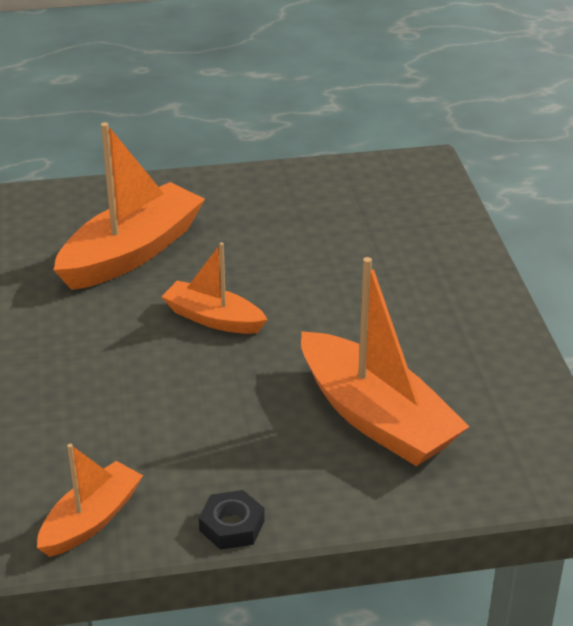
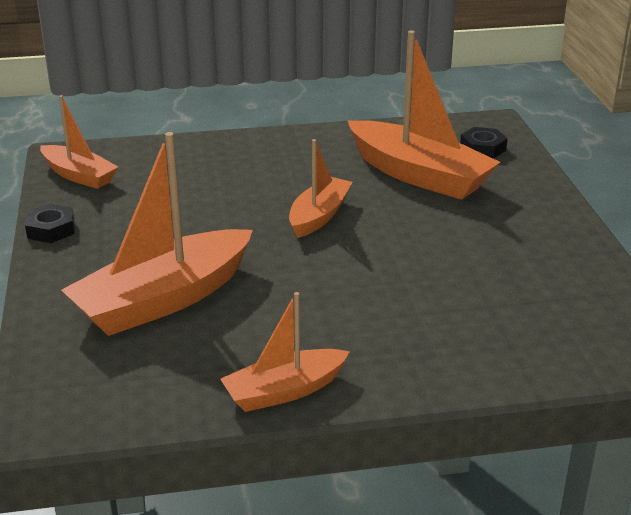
camera: 90 degrees right, 5 degrees down
(78, 210) = (483, 148): none -> black nut
(504, 337) = (284, 391): none -> orange boat

